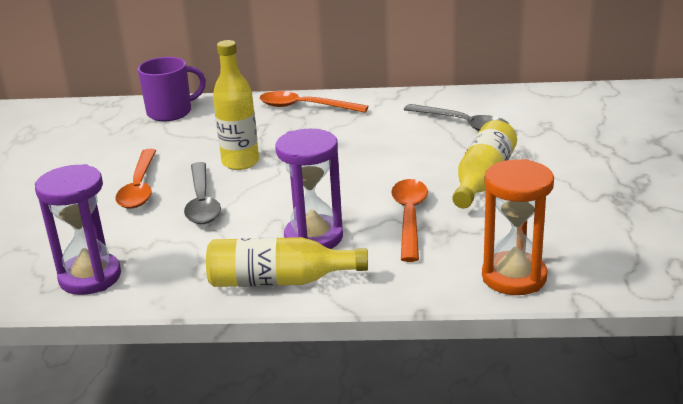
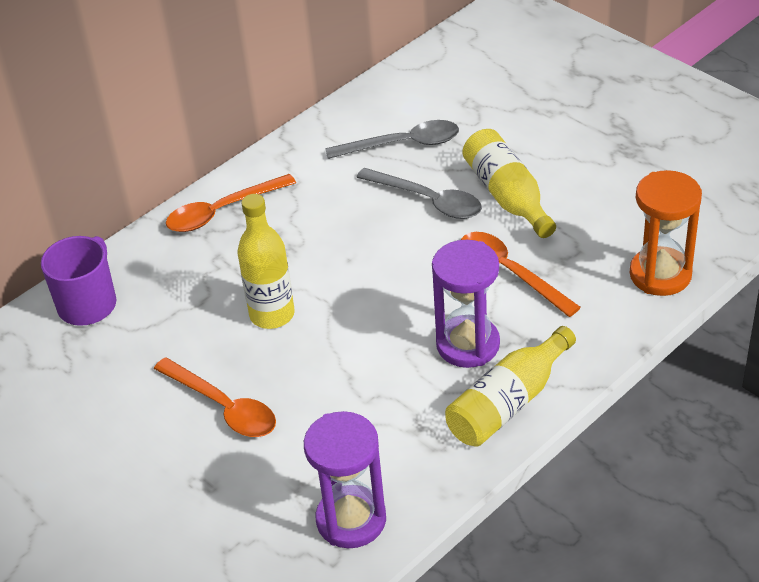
camera: 45 degrees left, 15 degrees up
(202, 202) = (313, 379): grey spoon -> grey spoon (428, 200)

